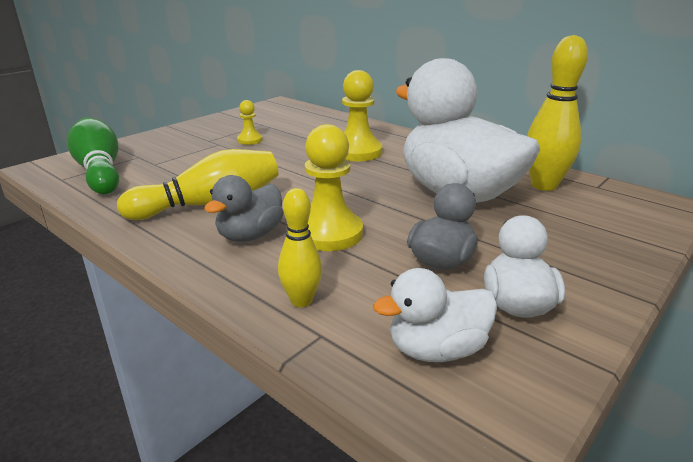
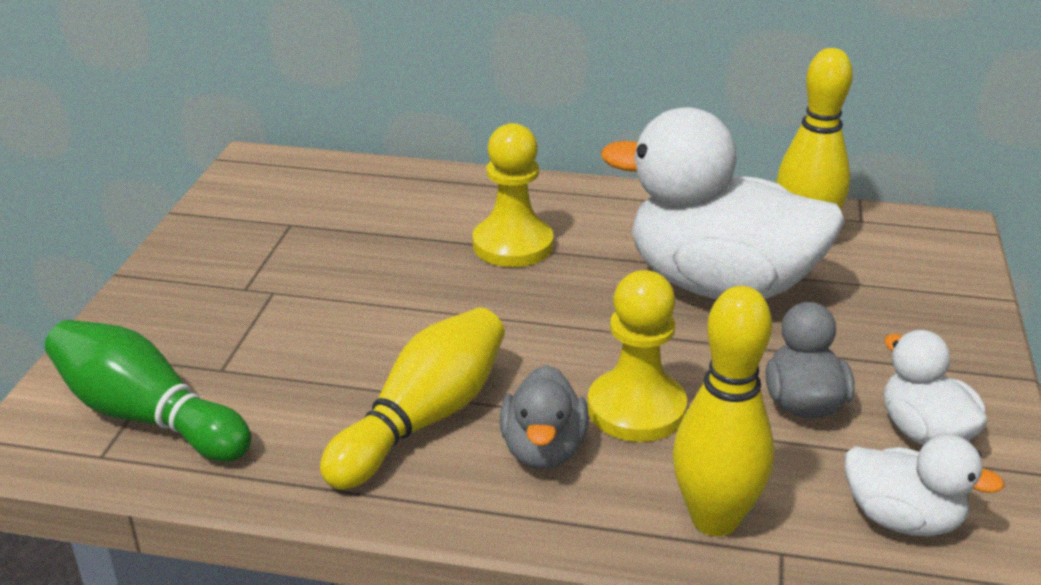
camera: 30 degrees left, 5 degrees up
(250, 140) = (316, 268): yellow pawn -> none
(301, 301) = (715, 519): yellow bowling pin -> yellow bowling pin, size x1.72
(436, 349) = (902, 519): white duck -> white duck turned 105 degrees counterclockwise

